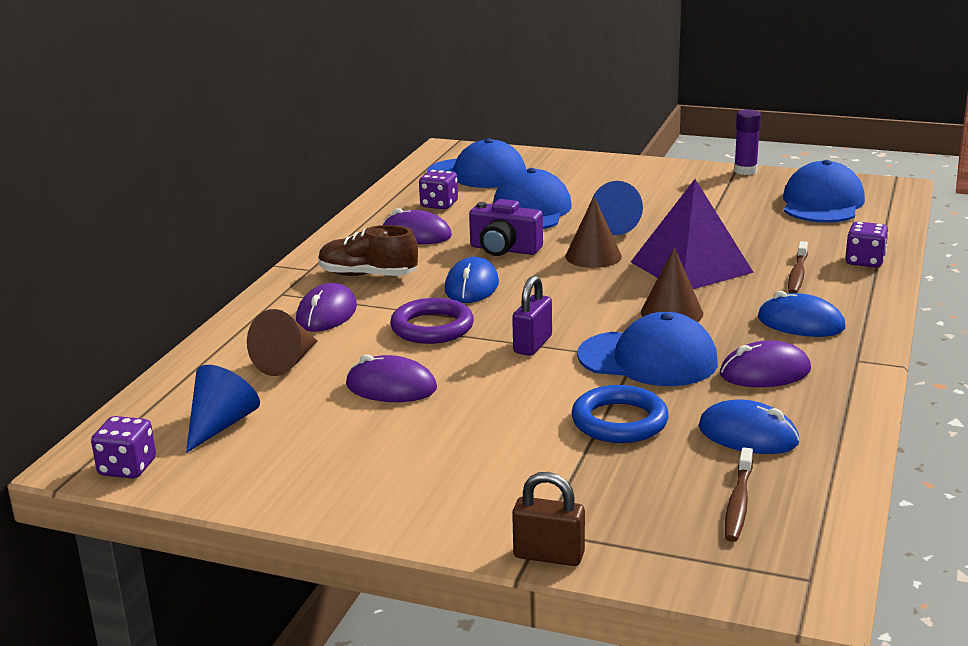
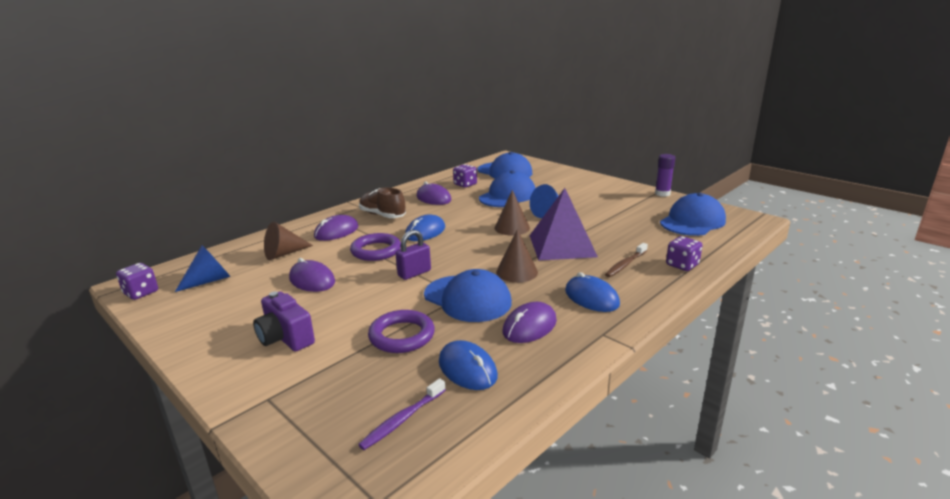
camera: 25 degrees right, 0 degrees up
(504, 249) = (468, 214): purple camera -> purple camera (285, 338)
(549, 555) = (248, 418): brown padlock -> none
(619, 421) = (402, 336): blue ring -> purple ring
(738, 503) = (402, 419): brown toothbrush -> purple toothbrush
(765, 372) = (529, 326): purple mouse -> purple mouse turned 60 degrees counterclockwise

